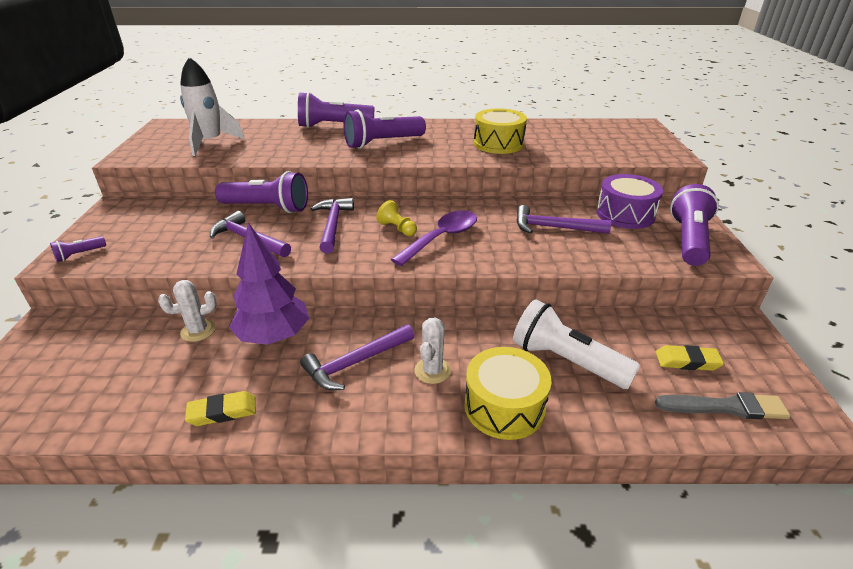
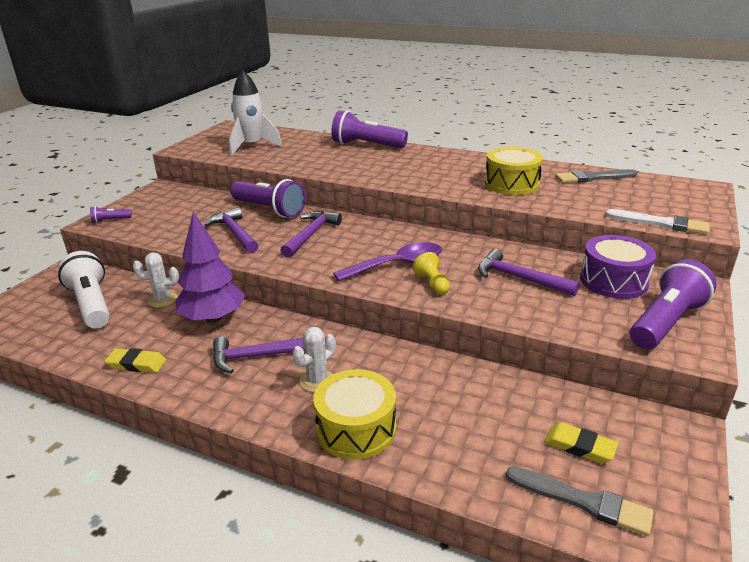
camera: 25 degrees right, 5 degrees down
(382, 143) = (397, 167): purple flashlight -> none
(397, 229) = (364, 249): yellow pawn -> yellow pawn (432, 284)
(556, 128) = (592, 178): none -> grey brush
(566, 361) = (448, 408): white flashlight -> white flashlight (92, 304)
(641, 159) = (661, 223): none -> white brush

